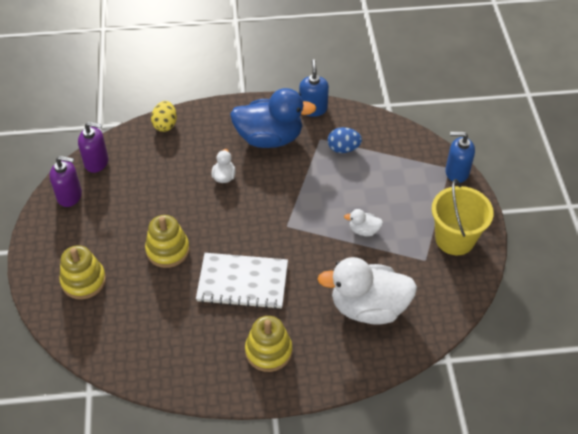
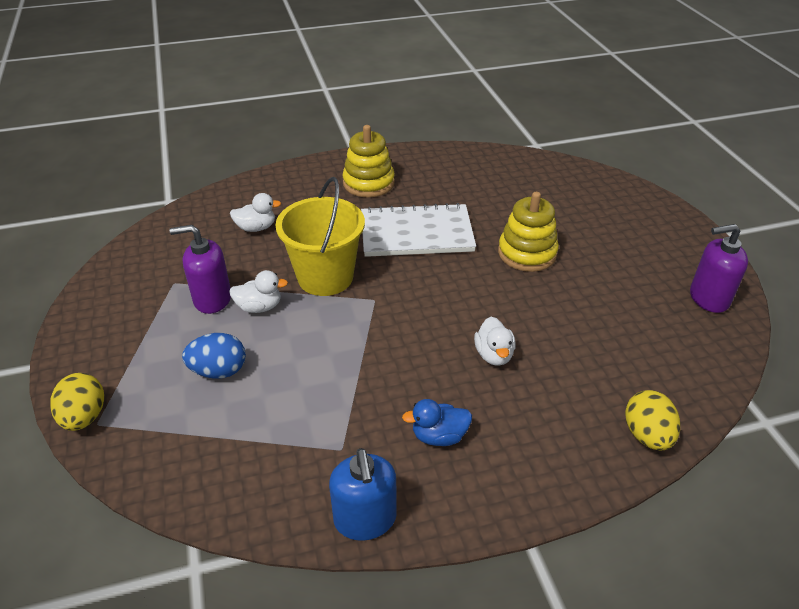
camera: 170 degrees right, 10 degrees down
(83, 281) = (608, 214): yellow stacking toy -> none
(96, 162) = (712, 350): purple soap dispenser -> purple soap dispenser (212, 299)
(269, 138) = (439, 436): blue duck -> blue duck, size x0.43
(343, 148) = (294, 434): blue egg -> blue egg (219, 371)
(368, 307) = (256, 228): white duck -> white duck, size x0.43
(455, 239) = (122, 312): yellow bucket -> yellow bucket (325, 277)
(456, 172) = (84, 417): blue soap dispenser -> yellow egg

